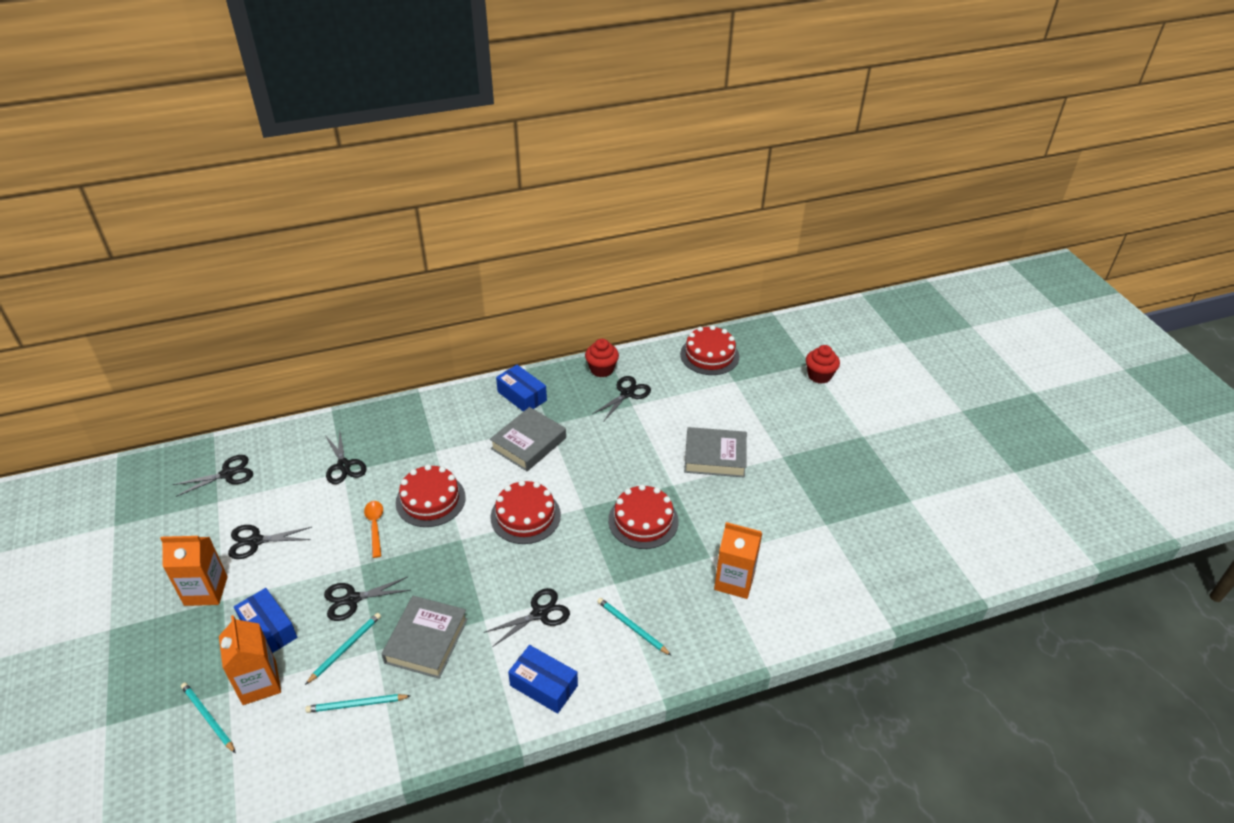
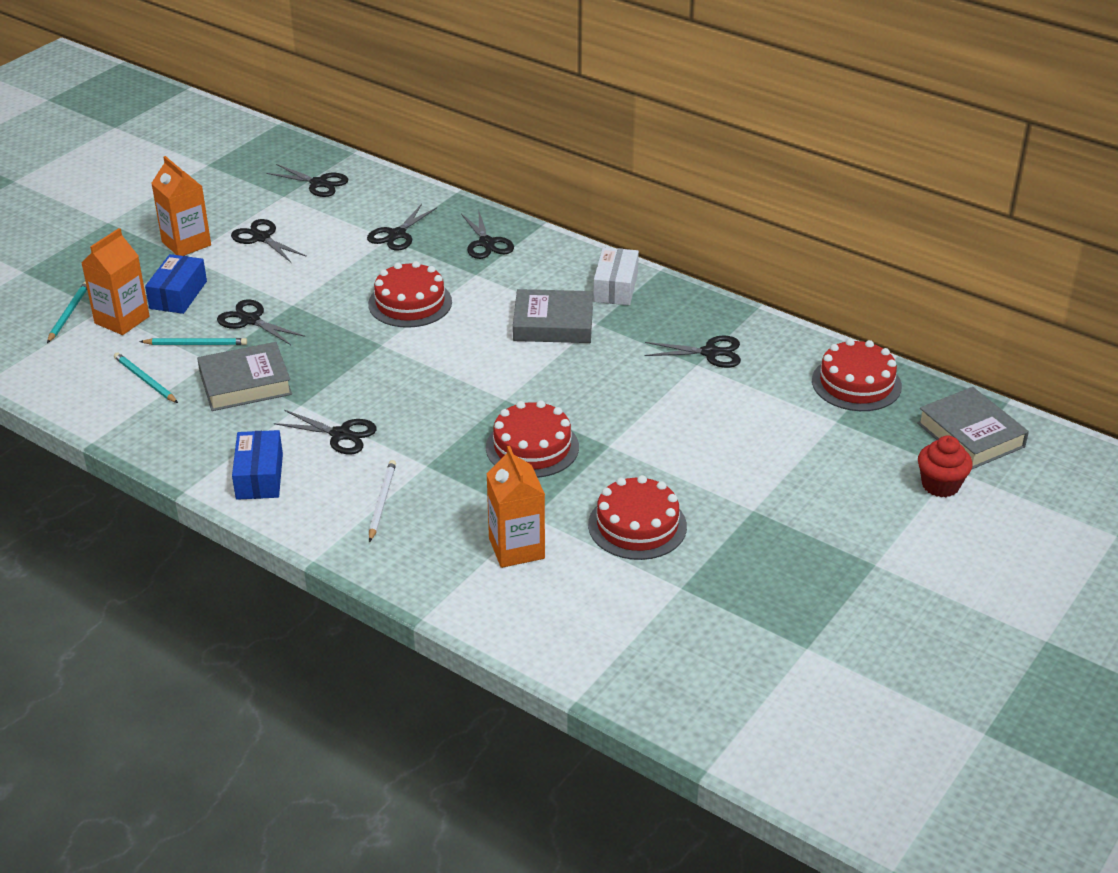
camera: 55 degrees right, 5 degrees down
(375, 526) = (344, 289): orange spoon -> none
(408, 427) = (487, 243): none -> black scissors
(522, 396) = (615, 287): blue box -> white box
(525, 516) = (453, 368): red cake -> red cake (637, 525)
(601, 369) = (725, 318): red cupcake -> none
(632, 627) = (382, 501): turquoise pencil -> white pencil
(715, 456) = (689, 458): grey book -> grey book (970, 435)

